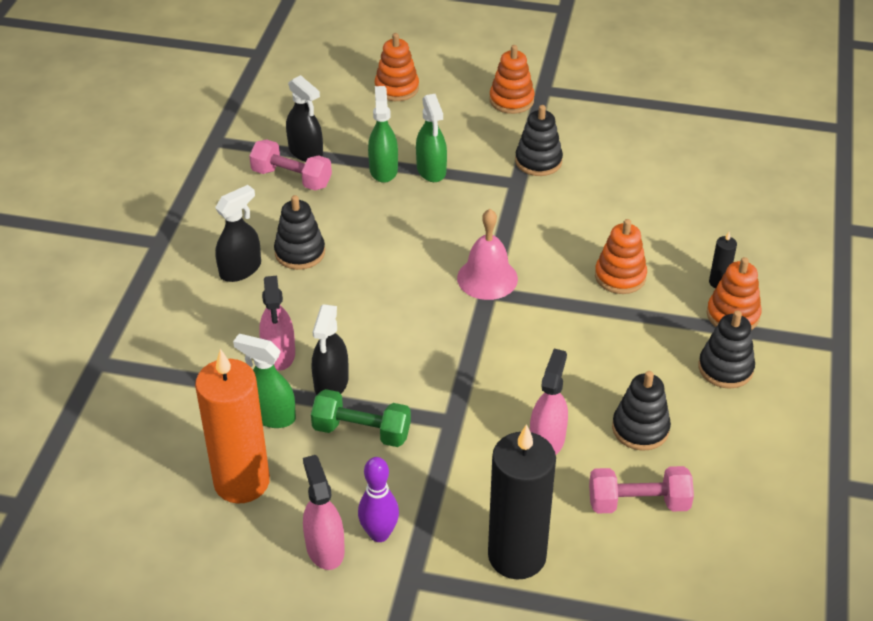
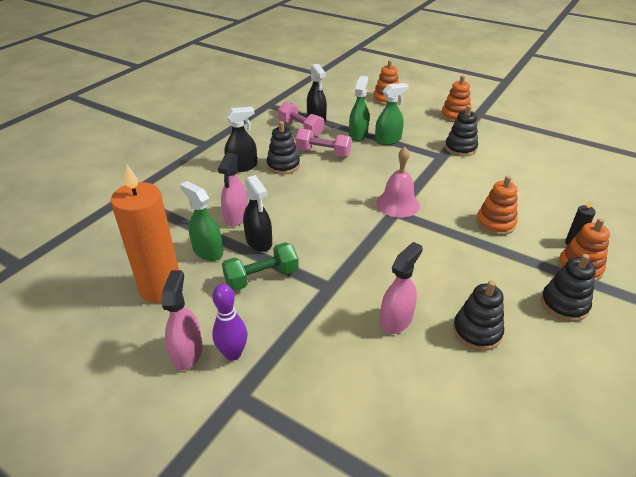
camera: 20 degrees right, 5 degrees down
(331, 383) = (259, 242): black spray bottle -> black spray bottle turned 60 degrees counterclockwise
(361, 431) = (261, 277): green dumbbell -> green dumbbell turned 60 degrees counterclockwise
(431, 170) = (388, 140): green spray bottle -> green spray bottle turned 120 degrees counterclockwise
(517, 556) = (332, 406): black candle -> none
(638, 503) = (455, 392): pink dumbbell -> pink dumbbell (323, 153)

